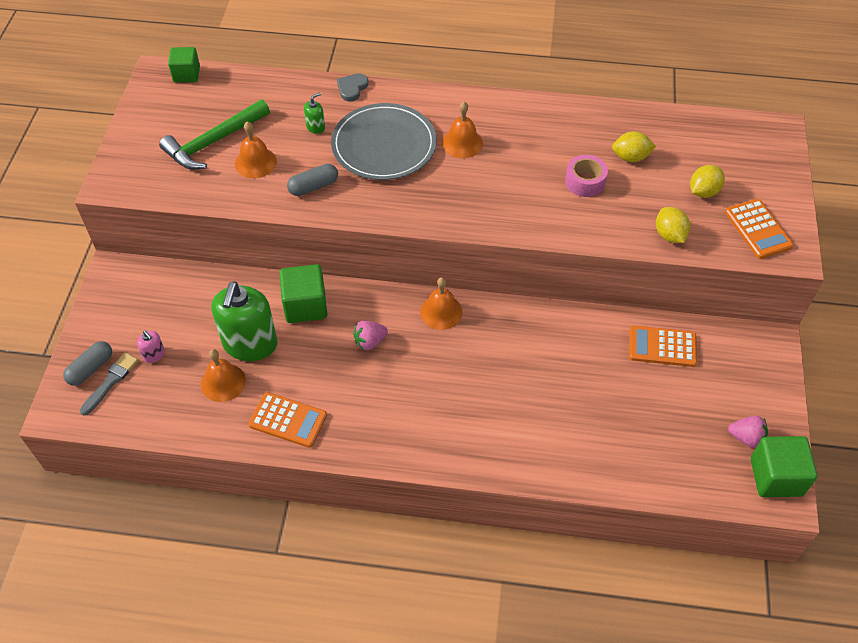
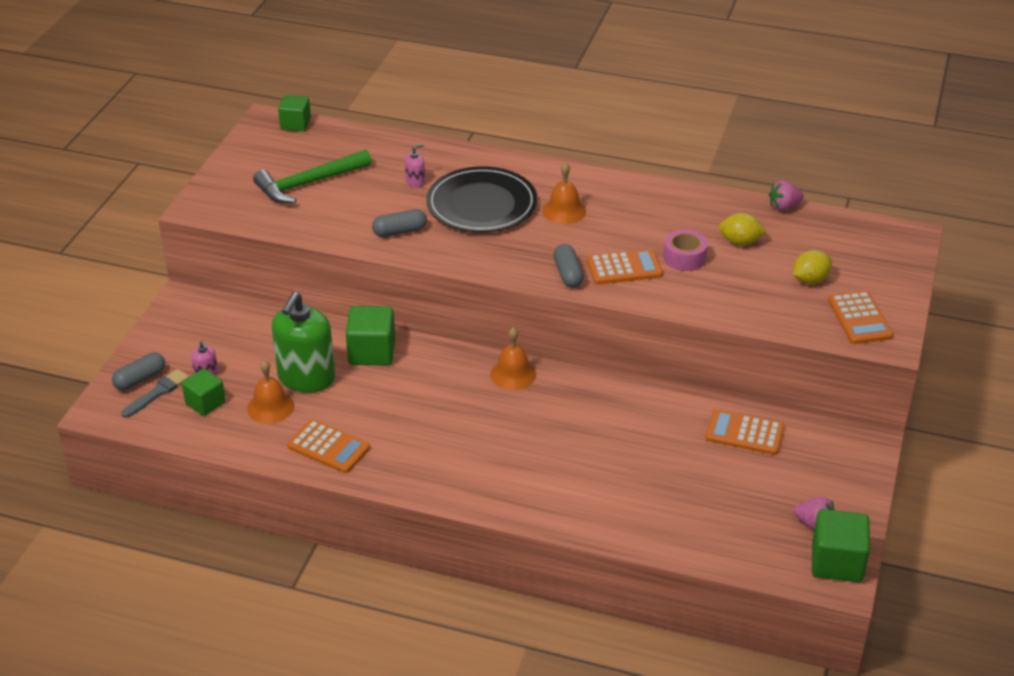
camera: 10 degrees right, 15 degrees down
(159, 387) = (205, 403): none -> green cube
(255, 162) = (346, 205): orange bell -> none
(315, 127) = (415, 182): green soap dispenser -> pink soap dispenser
(352, 88) = (462, 153): grey heart -> none
(370, 342) = (431, 391): pink strawberry -> pink strawberry (784, 206)
(384, 145) = (481, 204): grey plate -> black plate
(482, 215) = (568, 274): none -> grey capsule
(533, 201) = (624, 268): none -> orange calculator
(669, 235) = (761, 313): yellow lemon -> none

